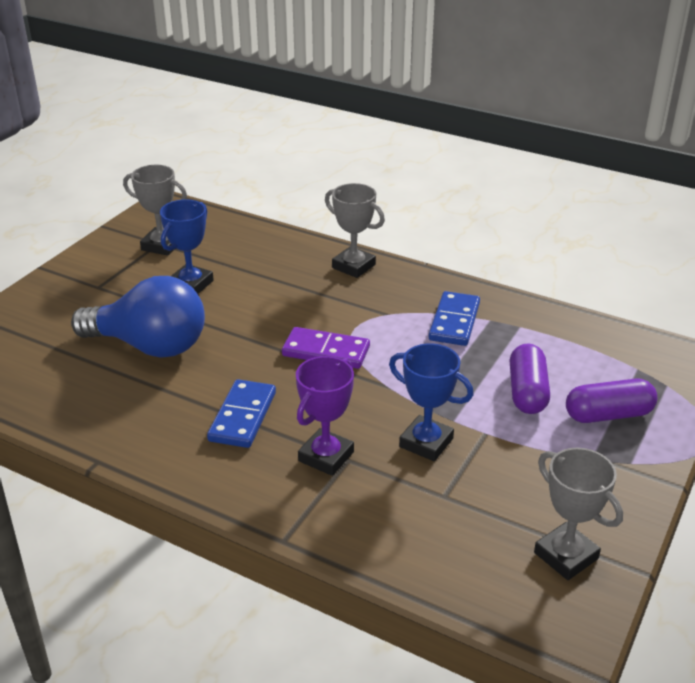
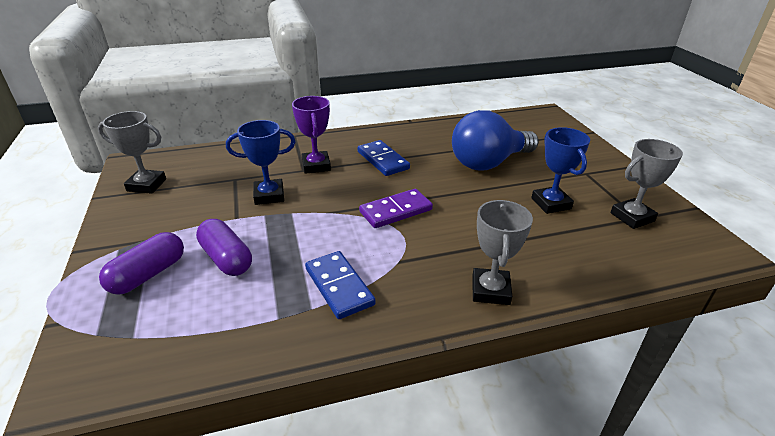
camera: 135 degrees right, 0 degrees up
(353, 266) = (490, 290): grey trophy -> grey trophy turned 75 degrees counterclockwise

